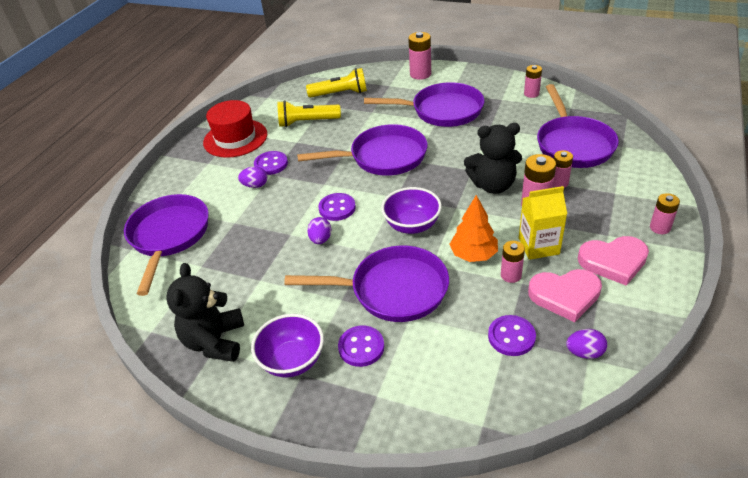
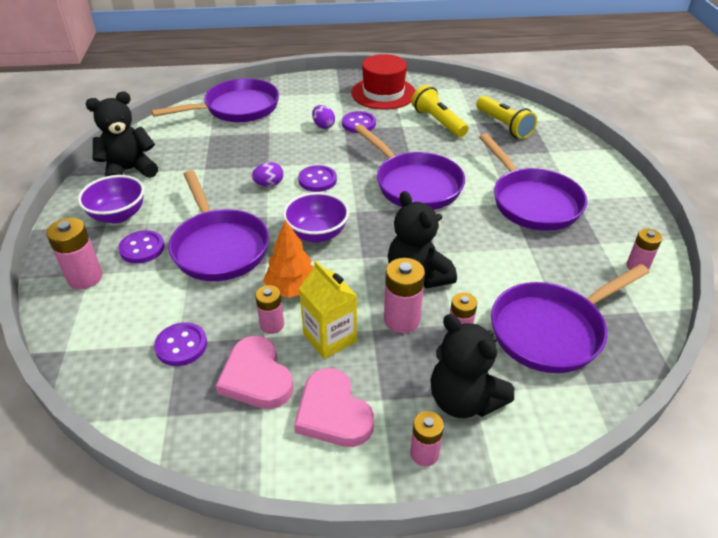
camera: 60 degrees right, 0 degrees up
(420, 74) = (593, 166): pink battery -> pink battery (85, 277)
(584, 352) = (174, 411): purple egg -> none
(620, 198) = (464, 400): none -> black teddy bear

